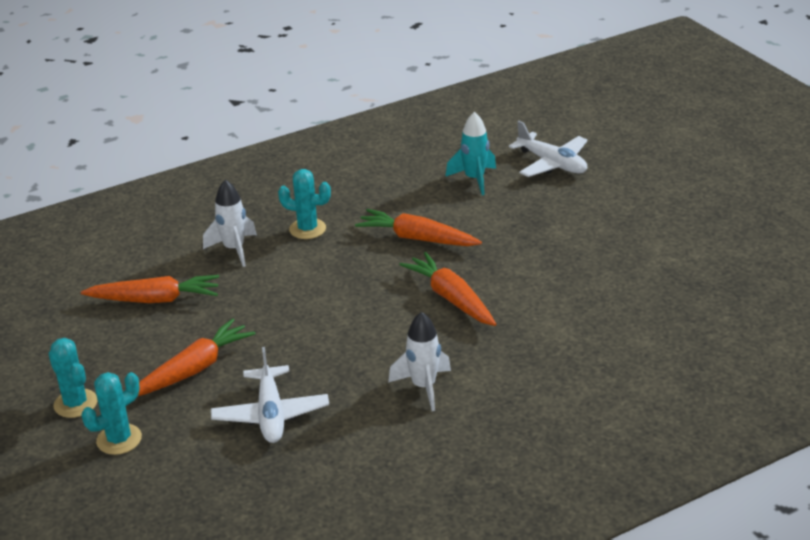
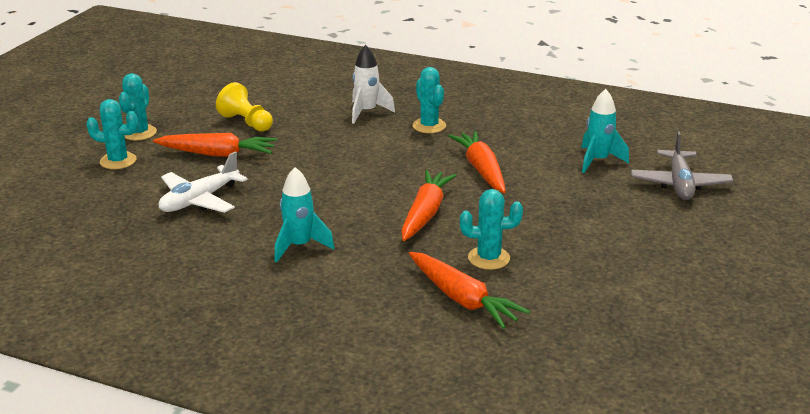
camera: 50 degrees right, 5 degrees down
(153, 326) = (246, 122): none -> yellow pawn
(155, 299) = (275, 111): orange carrot -> orange carrot (462, 299)
(423, 387) = (299, 246): white rocket -> turquoise rocket
(552, 164) = (679, 184): white plane -> grey plane
(552, 299) = (489, 258): none -> turquoise cactus

